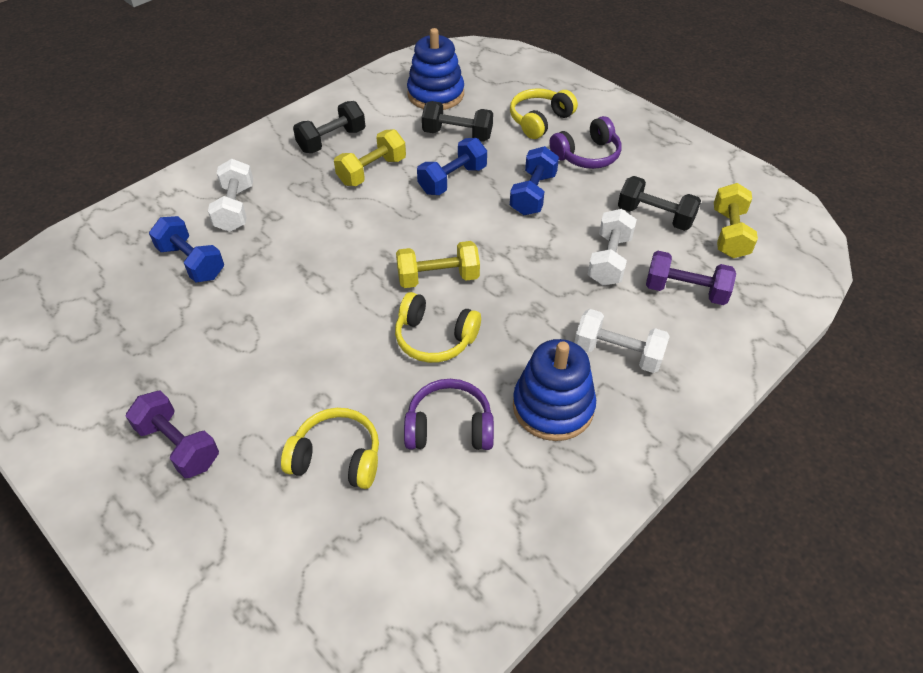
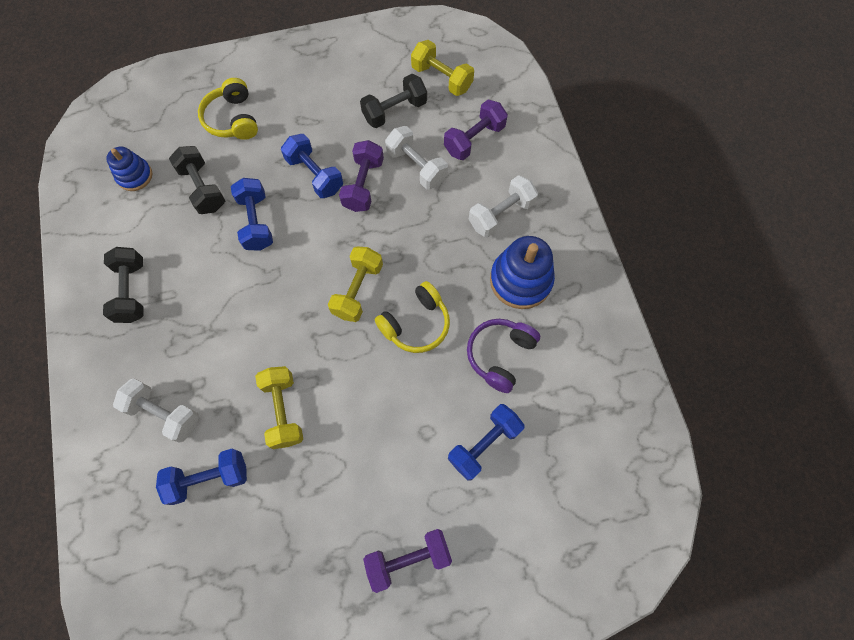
camera: 60 degrees left, 20 degrees up
(337, 458) = (484, 444): yellow headphones -> blue dumbbell
(372, 171) = (199, 278): yellow dumbbell -> yellow dumbbell (283, 410)
(435, 94) = (134, 176): blue stacking toy -> blue stacking toy, size x0.61
(457, 135) = (203, 188): black dumbbell -> black dumbbell turned 75 degrees counterclockwise
(553, 231) = (363, 185): none -> purple dumbbell
(587, 155) = (299, 112): purple headphones -> none

